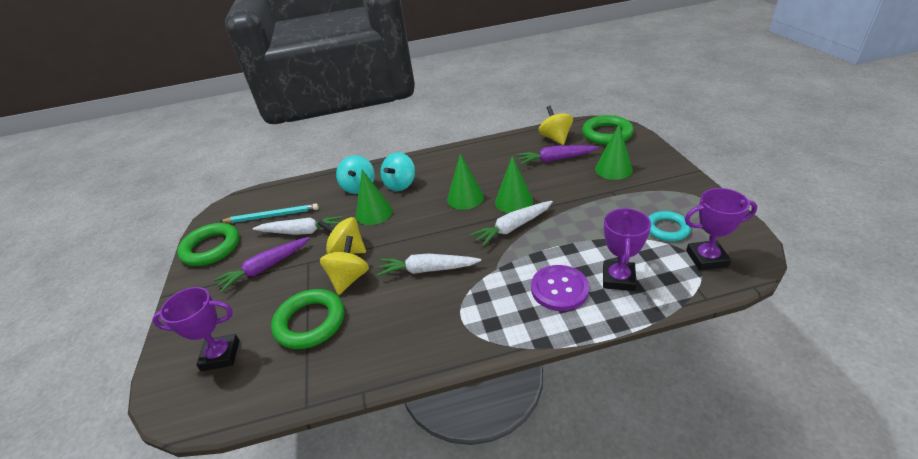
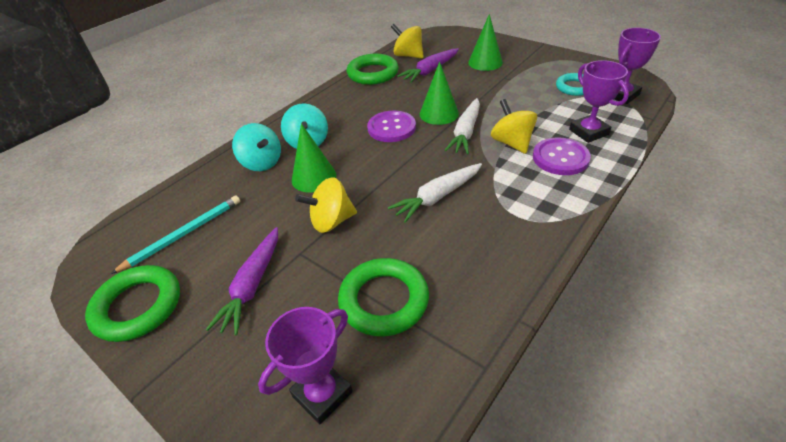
camera: 40 degrees left, 5 degrees up
(301, 232) = (249, 231): white carrot -> none
(349, 279) = (370, 243): yellow spinning top -> yellow spinning top (511, 143)
(465, 198) = (391, 128): green cone -> purple button
(607, 134) = (446, 40): green ring -> green ring (373, 73)

